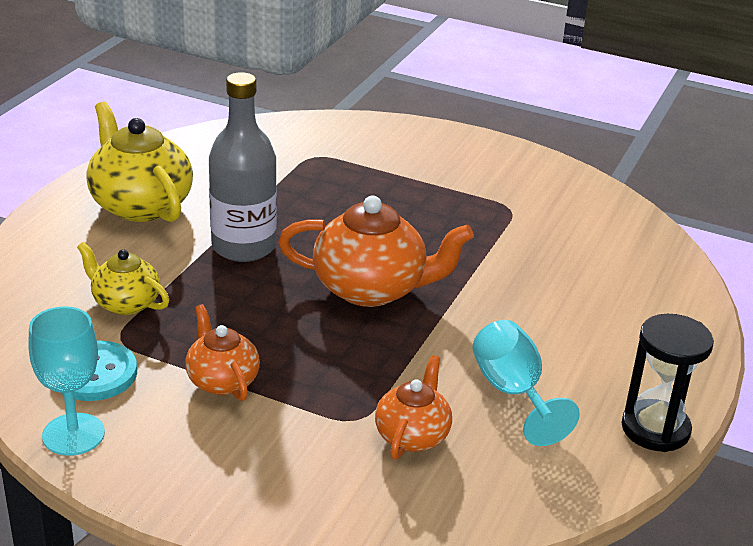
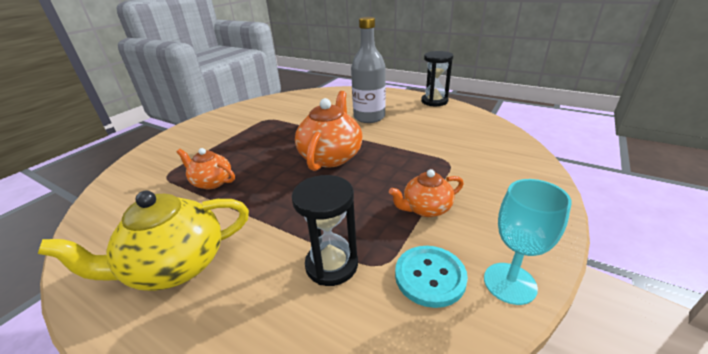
camera: 80 degrees left, 0 degrees up
(125, 303) = (331, 265): yellow teapot -> black hourglass
(243, 247) = (269, 204): grey bottle -> grey bottle (369, 117)
(412, 436) = (457, 147): orange teapot -> orange teapot (212, 182)
(513, 393) = (418, 124): turquoise goblet -> none

